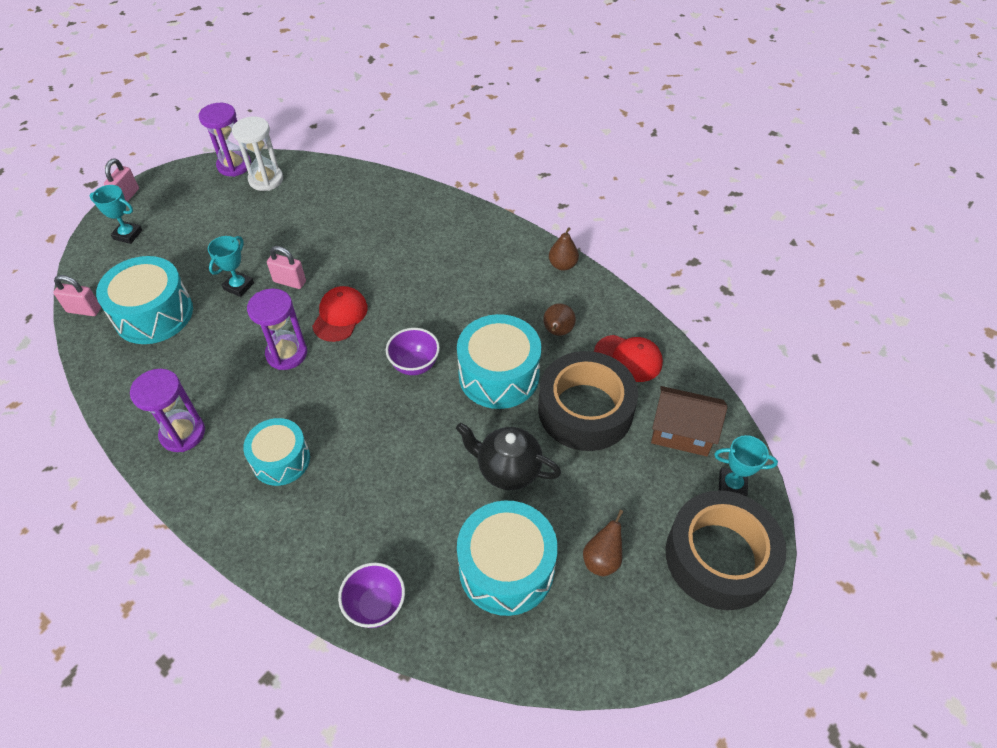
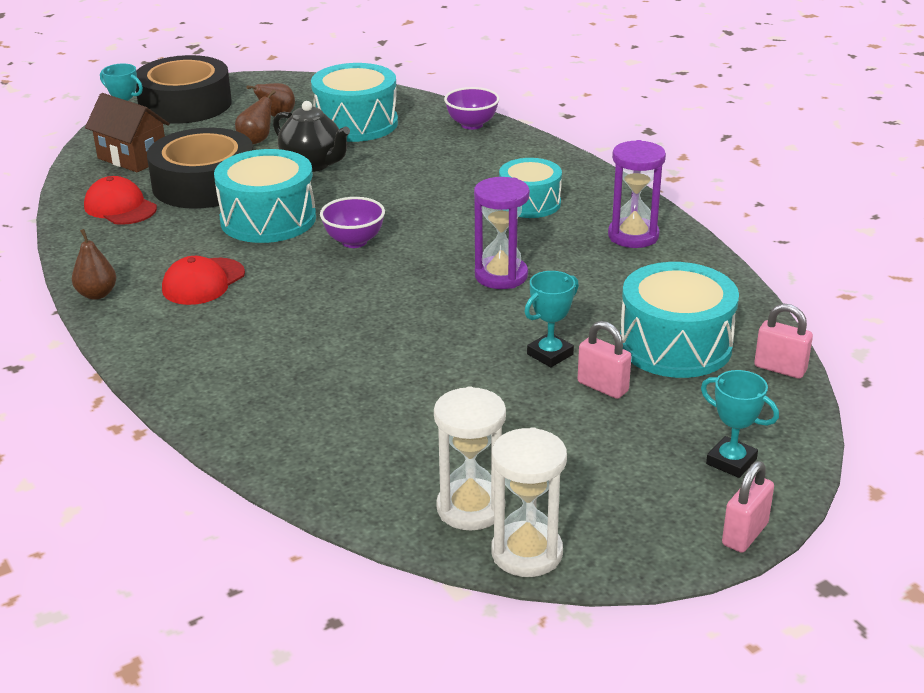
camera: 160 degrees left, 20 degrees down
(234, 165) = (527, 553): purple hourglass -> white hourglass
(290, 281) = (475, 346): pink padlock -> pink padlock (602, 387)
(340, 315) = (420, 298): red cap -> red cap (203, 282)
(557, 332) = (171, 238): brown pear -> brown pear (256, 140)

